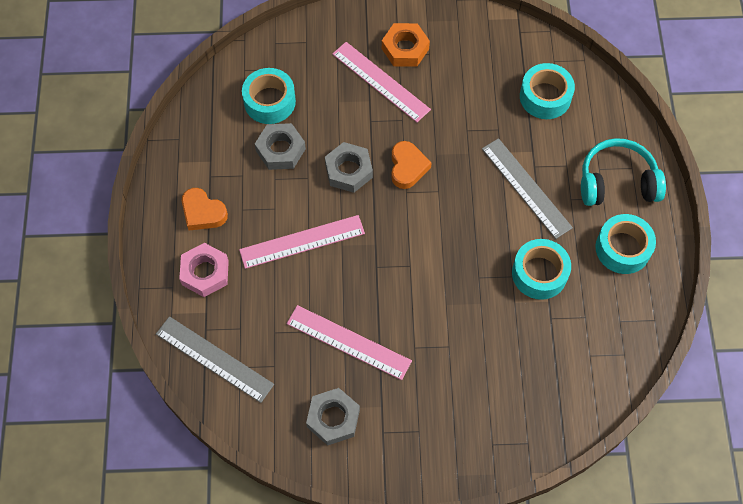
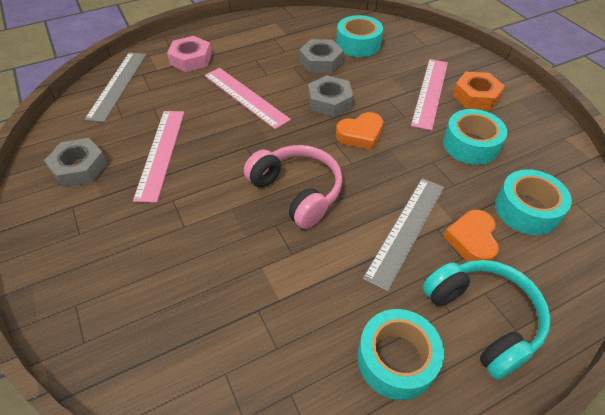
camera: 65 degrees right, 15 degrees down
(203, 212) = (241, 43): orange heart -> orange heart (472, 240)
(451, 247) = (297, 192): none -> pink headphones
(539, 273) = (309, 278): turquoise tape -> turquoise tape (470, 145)

